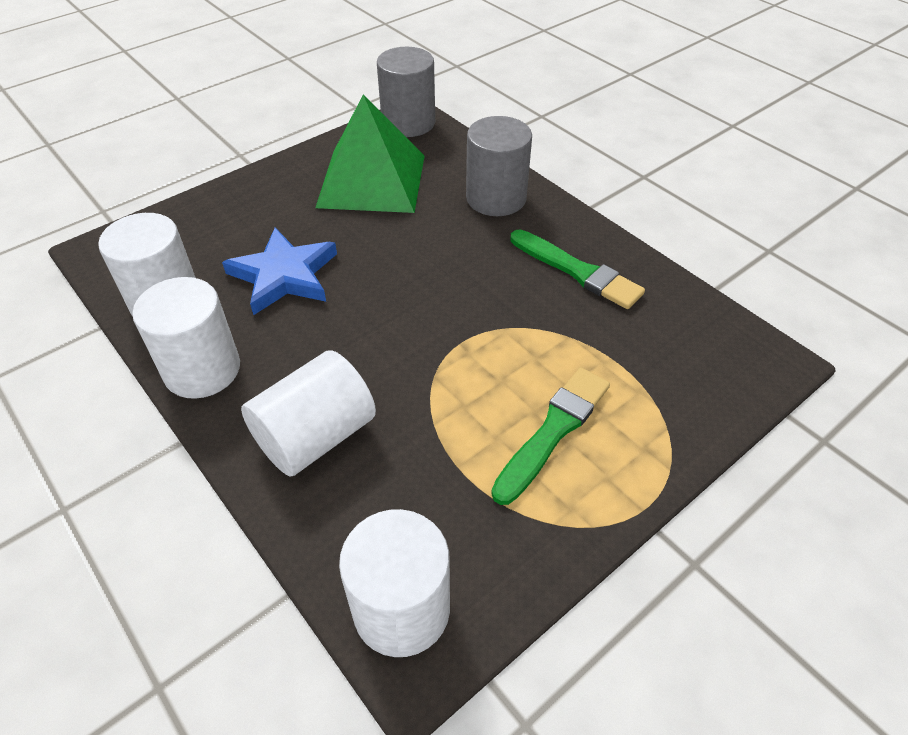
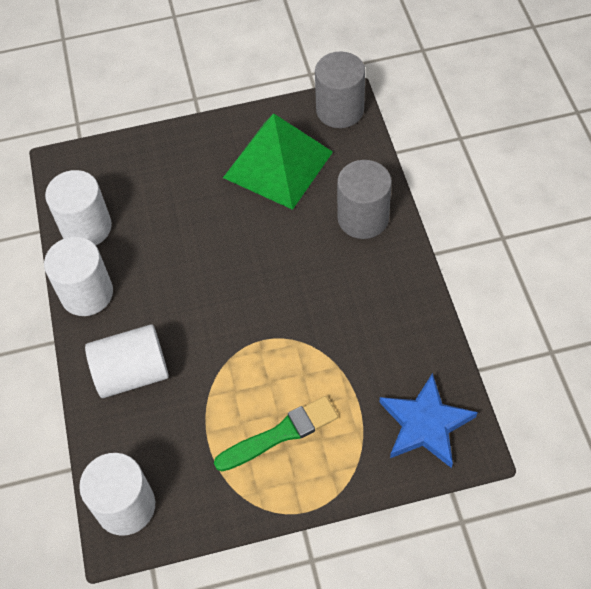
camera: 30 degrees right, 10 degrees up
(284, 275) = (172, 234): blue star -> blue star (425, 424)
(577, 271) = (381, 313): green brush -> none

